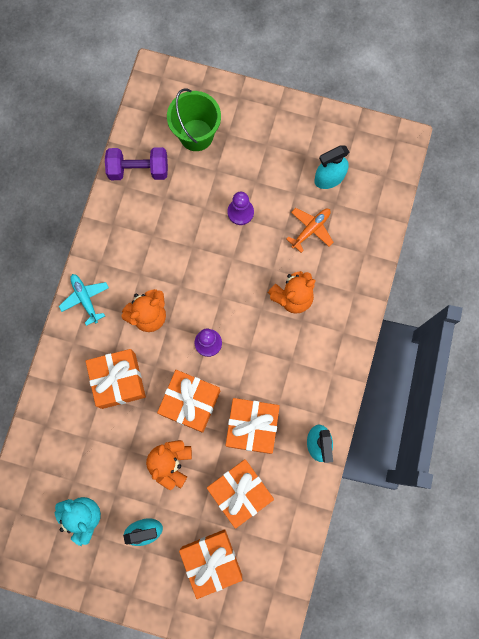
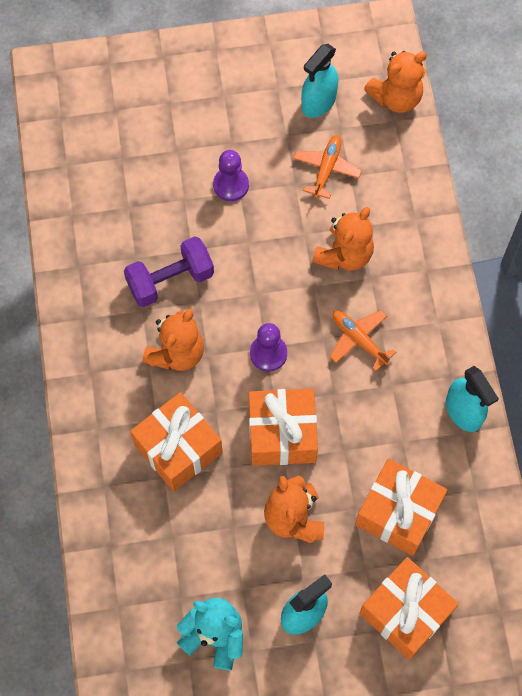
camera: 25 degrees left, 10 degrees down
(85, 299) = (86, 369): turquoise plane -> none
(138, 169) = (79, 188): purple dumbbell -> purple dumbbell (170, 280)
(196, 135) = (131, 119): green bucket -> none
(252, 427) = (373, 428): orange gift -> none
(273, 361) = (358, 340): none -> orange plane
(384, 198) = (396, 98): none -> orange teddy bear

